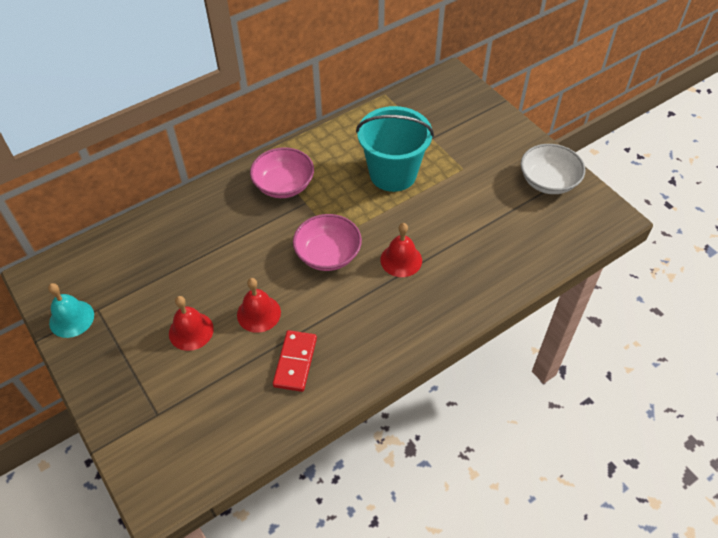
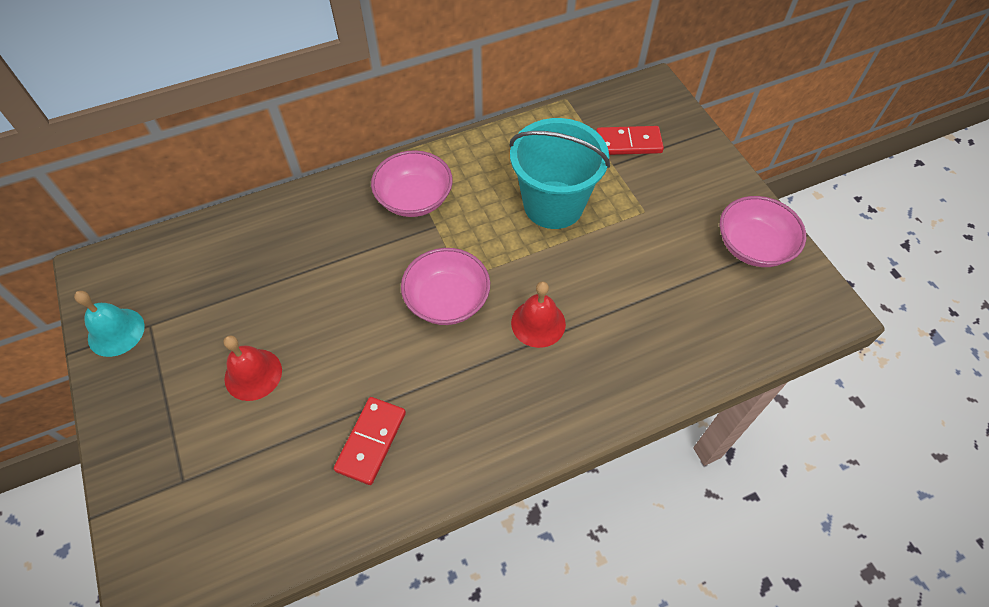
camera: 10 degrees right, 5 degrees up
(258, 313) = (342, 365): red bell -> none
(440, 120) = (628, 143): none -> red domino
(548, 181) = (753, 246): white bowl -> pink bowl

